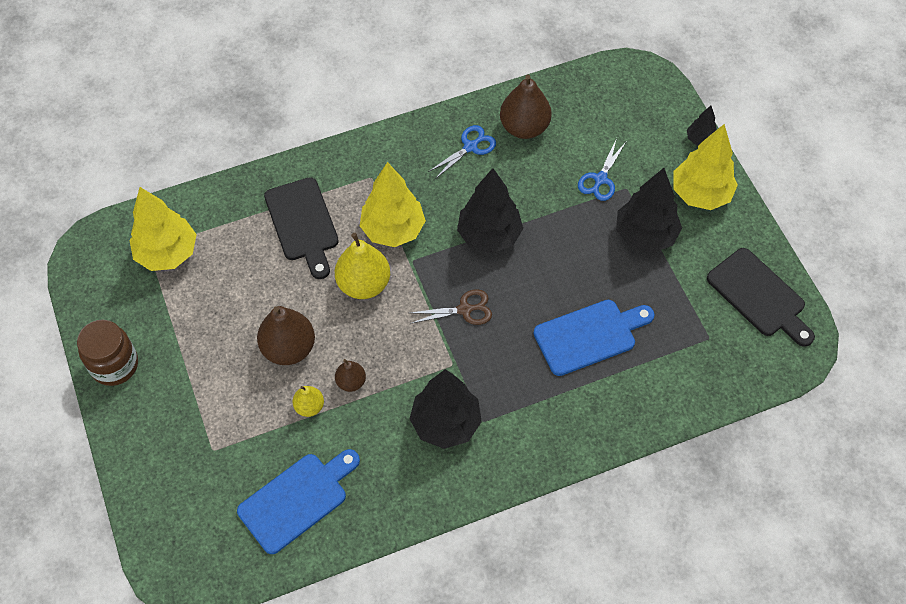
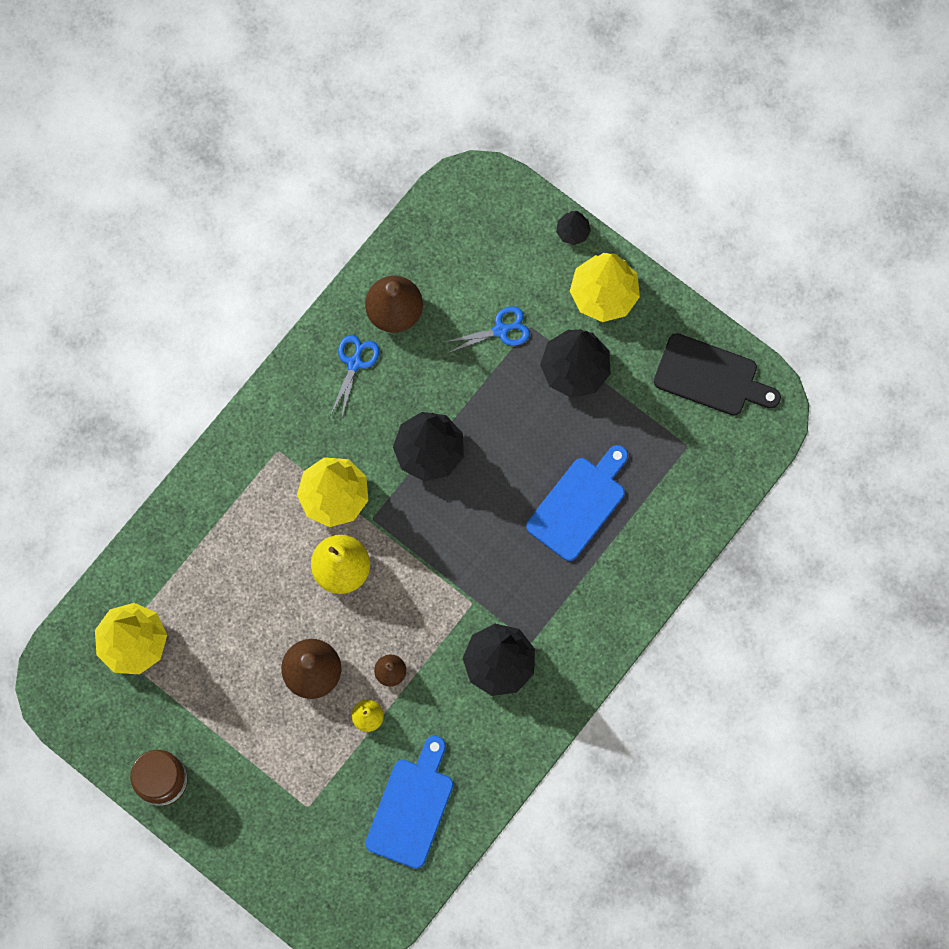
camera: 30 degrees left, 15 degrees up
(302, 223) = (243, 538): black cutting board -> none
(464, 310) = (451, 542): brown scissors -> none
(600, 179) = (500, 330): blue scissors -> blue scissors turned 105 degrees counterclockwise

